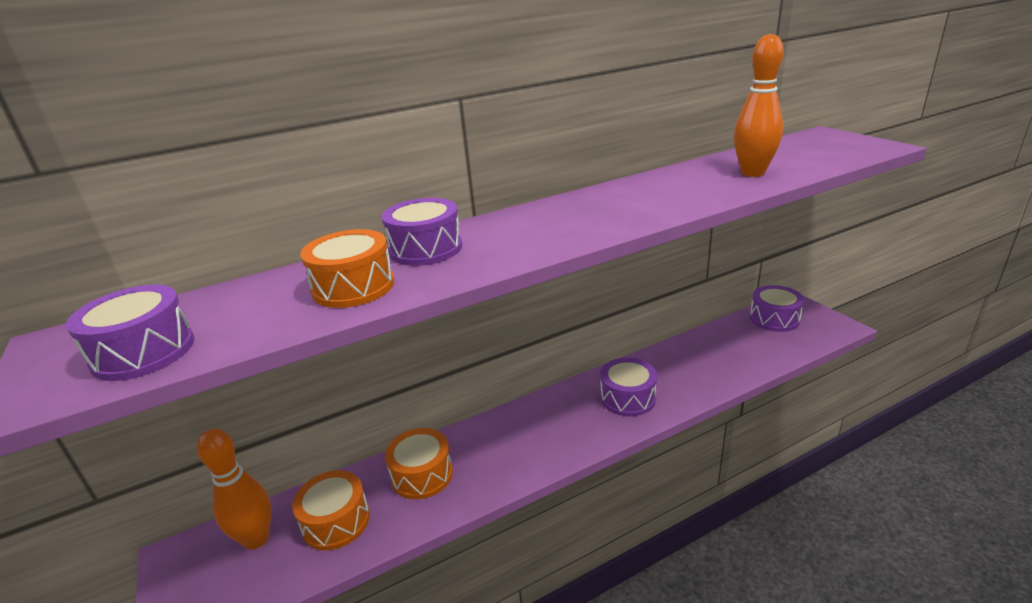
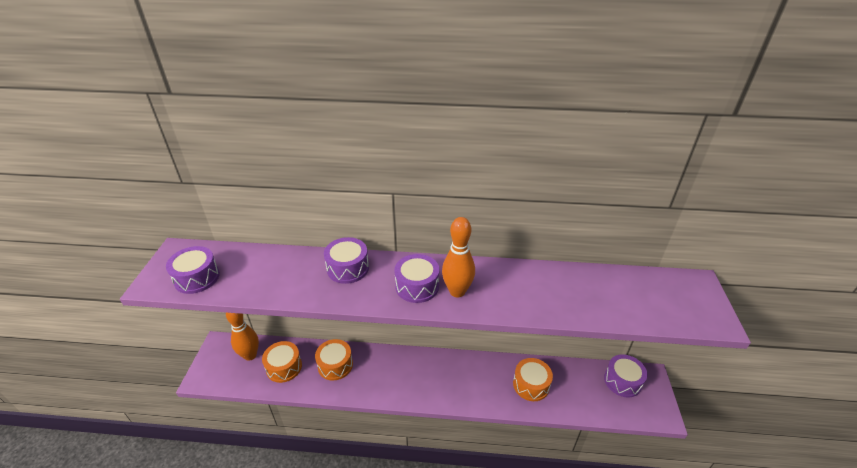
camera: 30 degrees right, 10 degrees up
(353, 287) = (295, 280): orange drum -> orange drum (531, 385)
(628, 398) = (472, 383): purple drum -> purple drum (417, 286)
(752, 173) = (586, 300): orange bowling pin -> orange bowling pin (457, 291)

